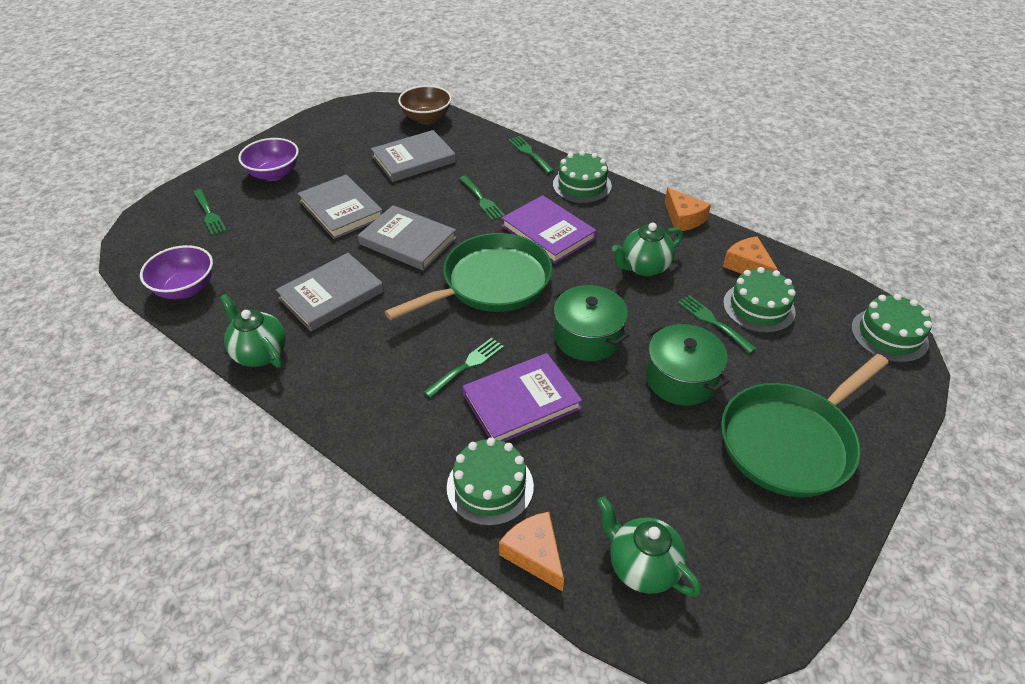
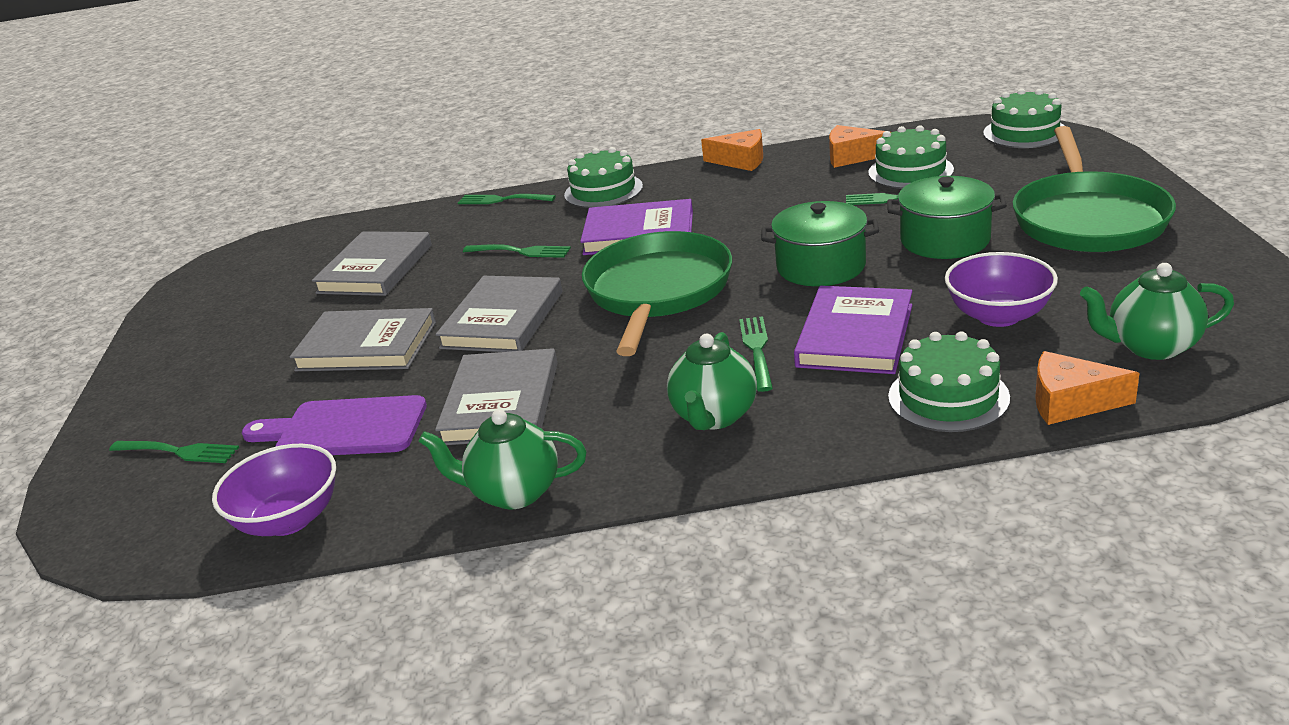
camera: 40 degrees left, 15 degrees down
(266, 254) = (344, 428): none -> purple cutting board
(274, 174) = (205, 374): purple bowl -> purple bowl (998, 315)
(408, 241) = (503, 320): grey book -> grey book turned 60 degrees counterclockwise
(426, 118) = (323, 237): brown bowl -> none
(644, 267) = (773, 203): green teapot -> green teapot (714, 416)

